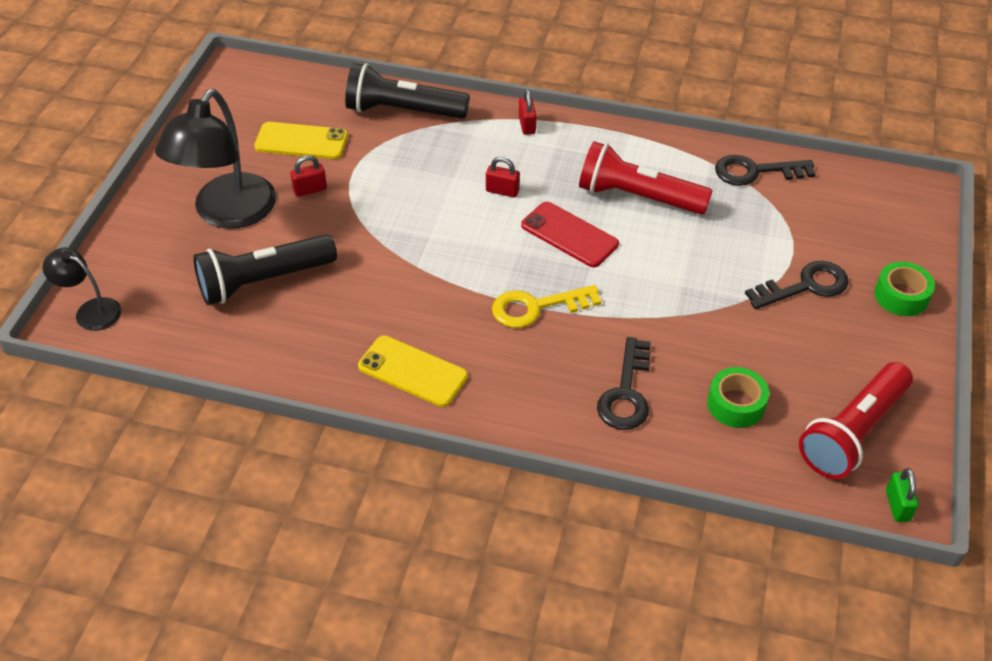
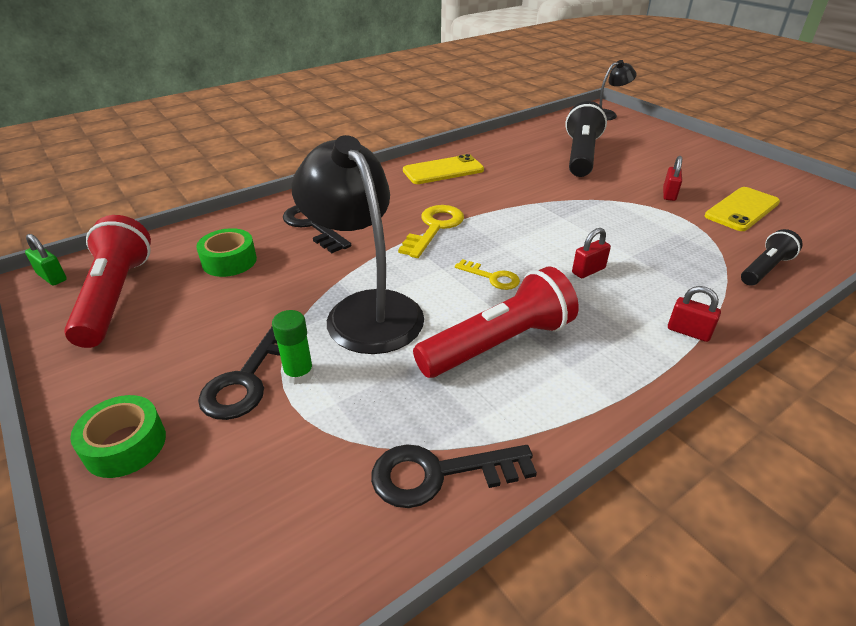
camera: 130 degrees right, 10 degrees down
(227, 213) = (665, 163): black lamp -> black lamp (365, 309)
(402, 111) = (765, 269): black flashlight -> black flashlight, size x0.57
(569, 235) = (492, 277): red phone -> yellow key
(755, 172) = (438, 474): black key -> black key turned 135 degrees counterclockwise
(772, 266) = (299, 373): none -> green glue stick

